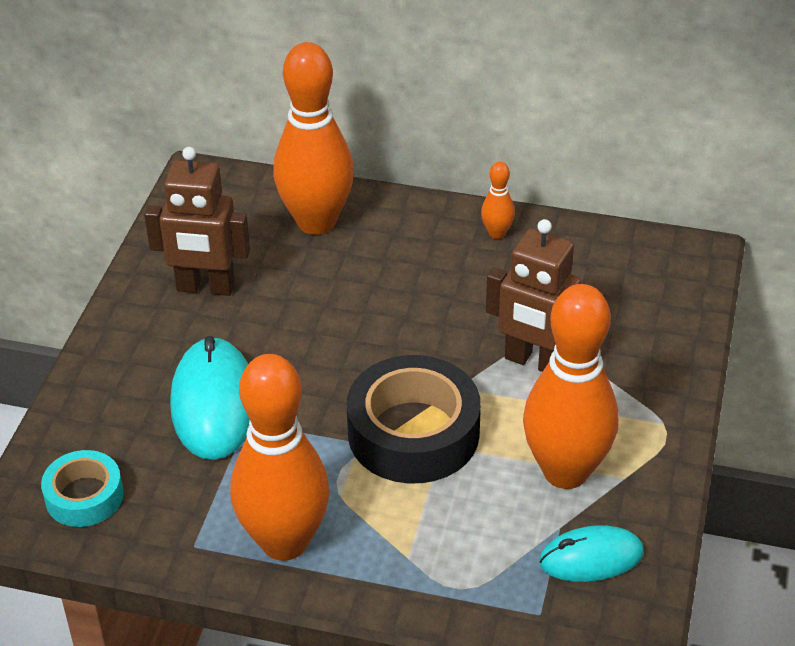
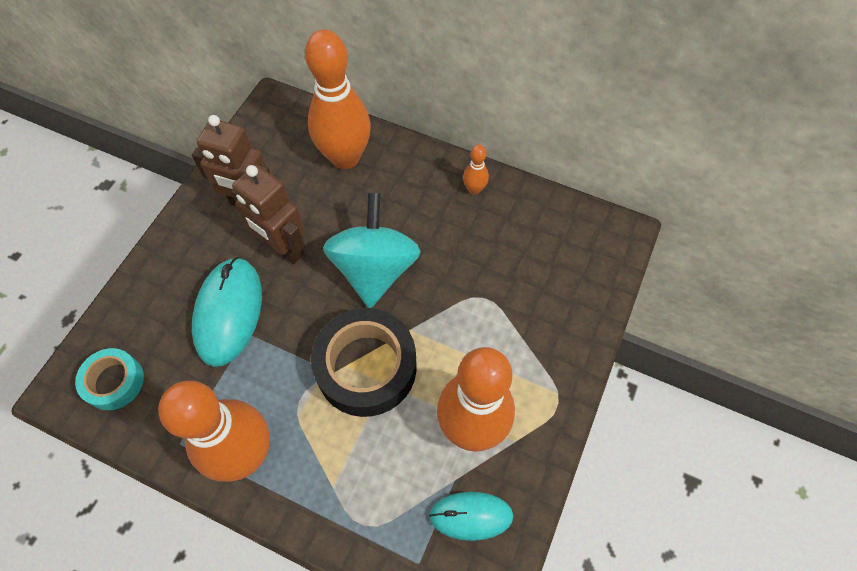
camera: 10 degrees right, 20 degrees up
(392, 332) = (375, 269): none -> turquoise spinning top
(534, 362) = (473, 316): brown robot -> brown robot (283, 248)

